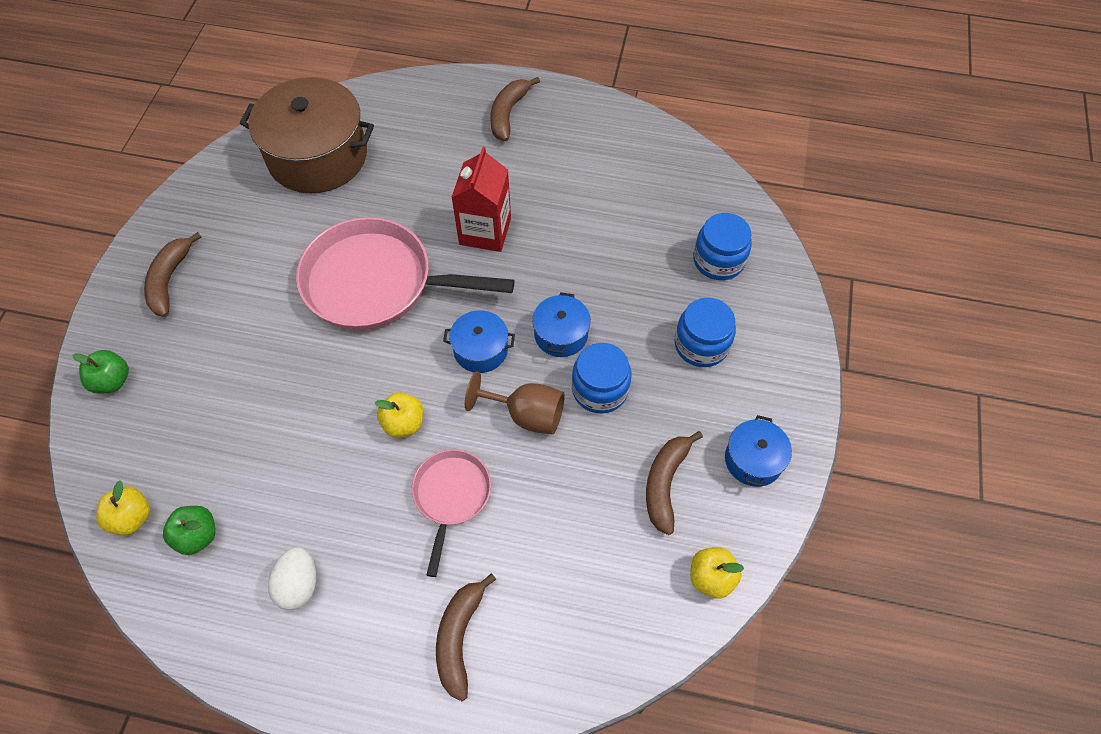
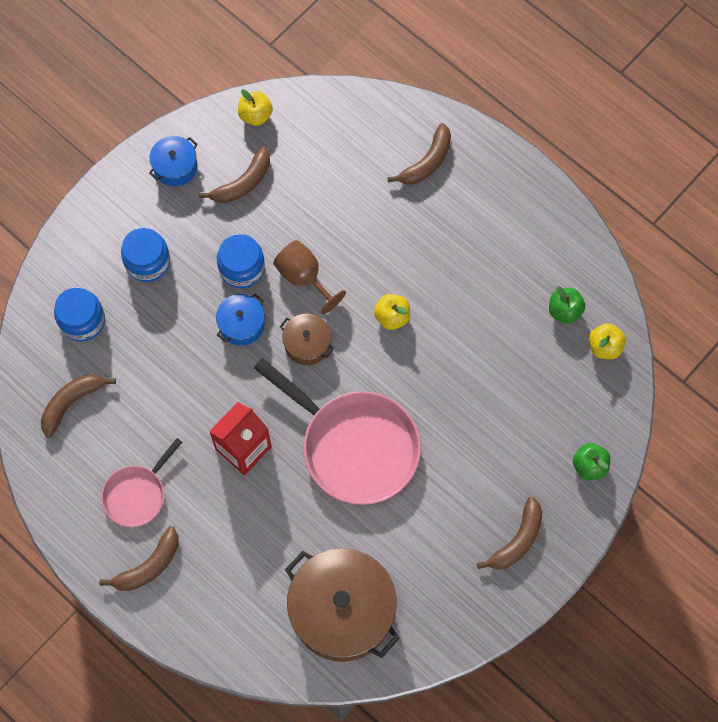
camera: 150 degrees left, 10 degrees up
(298, 585) = (511, 244): white egg -> none
(451, 496) = (386, 248): pink pan -> pink pan (137, 494)
(480, 350) = (307, 344): blue pot -> brown pot
(670, 192) = (72, 402): none -> brown banana

